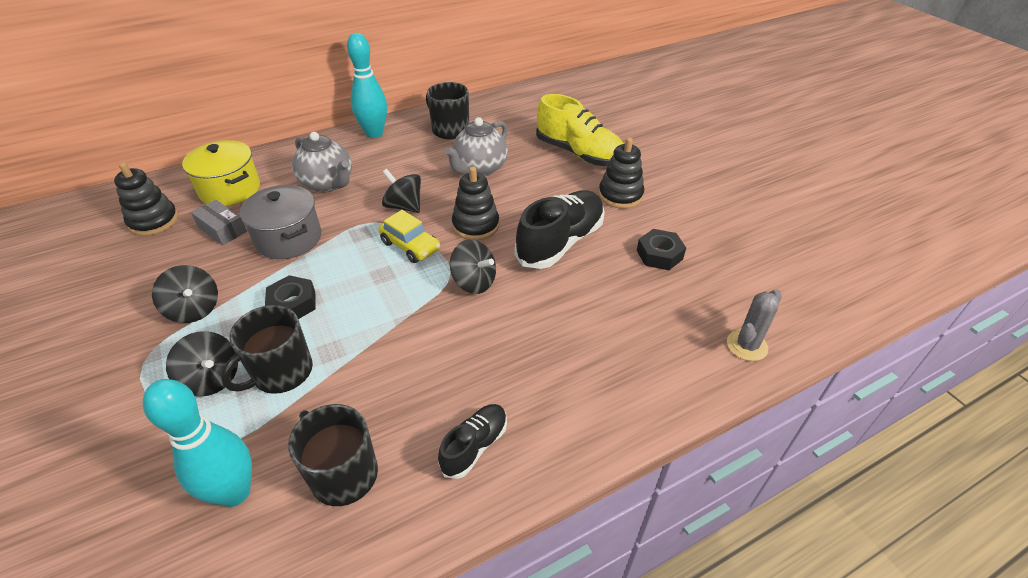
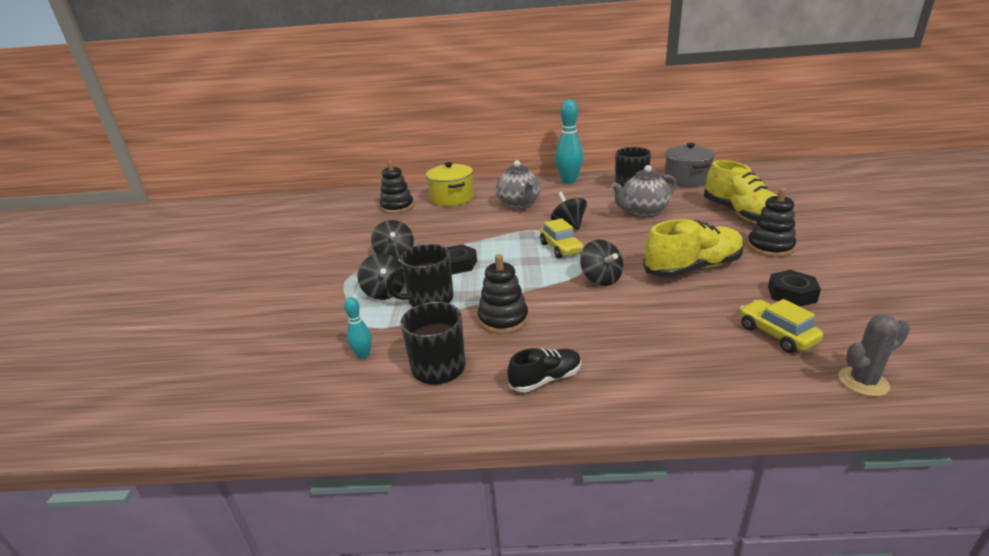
camera: 30 degrees right, 15 degrees down
(222, 229) = (435, 217): grey box -> none
(234, 492) = (363, 355): turquoise bowling pin -> turquoise bowling pin, size x0.50
(288, 238) = (475, 229): grey pot -> grey pot (686, 179)
(476, 225) = (621, 245): black stacking toy -> black stacking toy (503, 319)
(560, 242) = (692, 268): black shoe -> yellow shoe
(664, 310) = (776, 334): none -> yellow car

